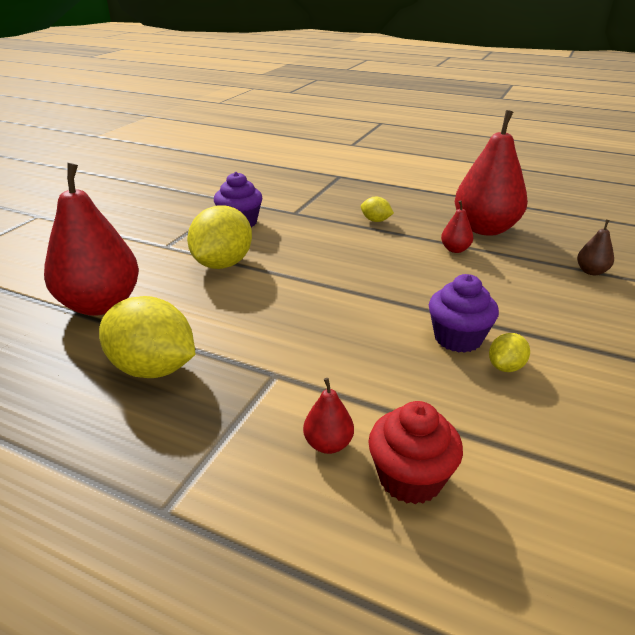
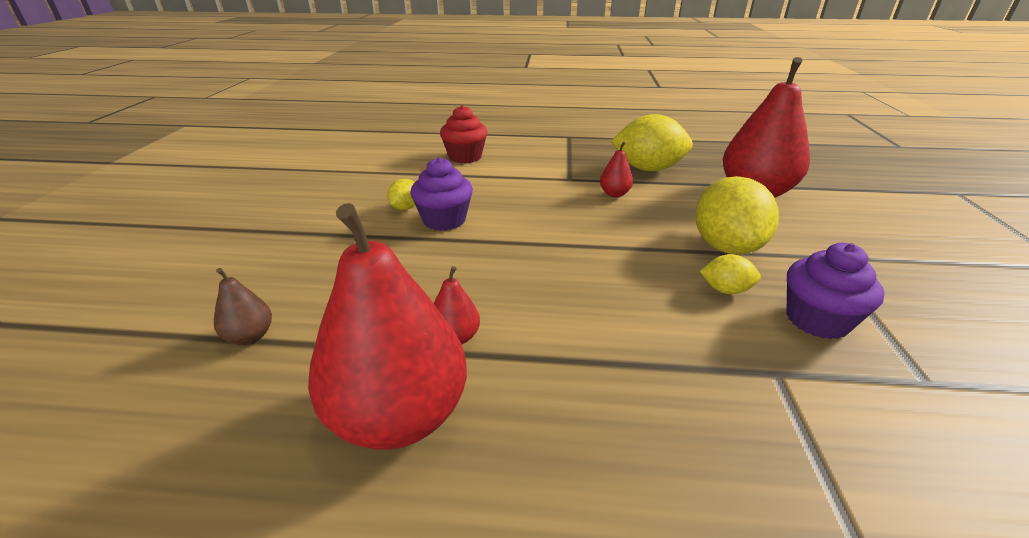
camera: 160 degrees right, 0 degrees up
(328, 444) = (513, 160): red pear -> red pear (614, 194)
(375, 220) = (617, 386): yellow lemon -> yellow lemon (725, 290)

